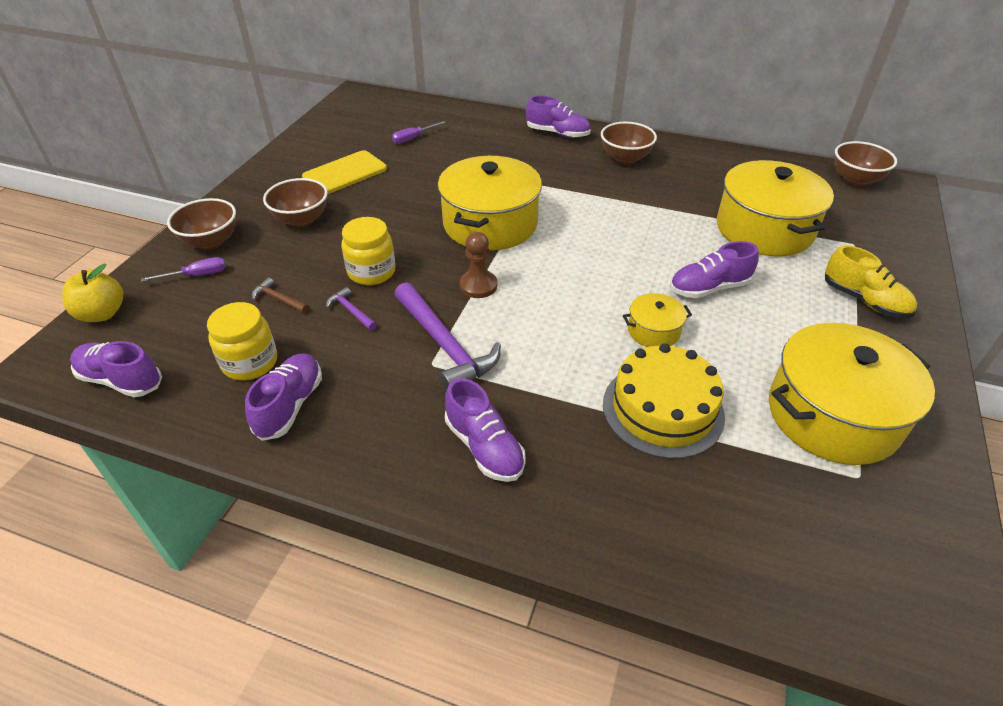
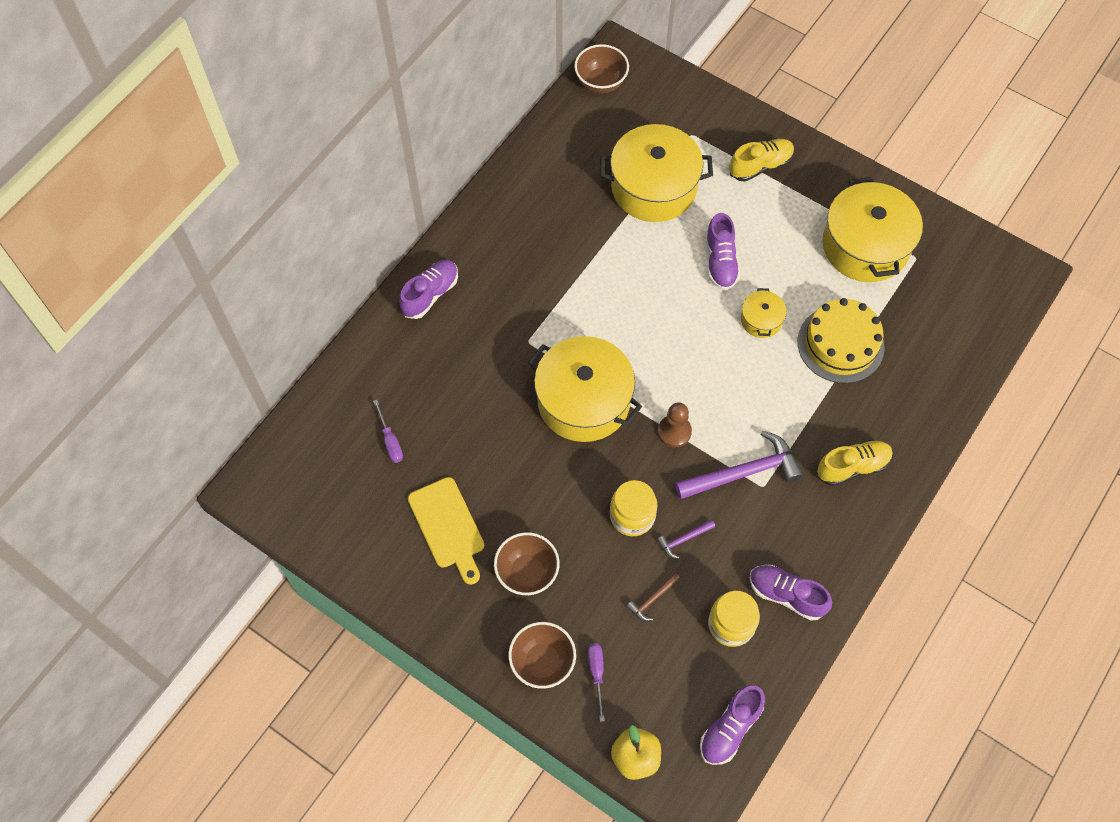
camera: 75 degrees left, 20 degrees up
(484, 447) = (852, 467): purple shoe -> yellow shoe
(625, 159) = (503, 250): brown bowl -> none

